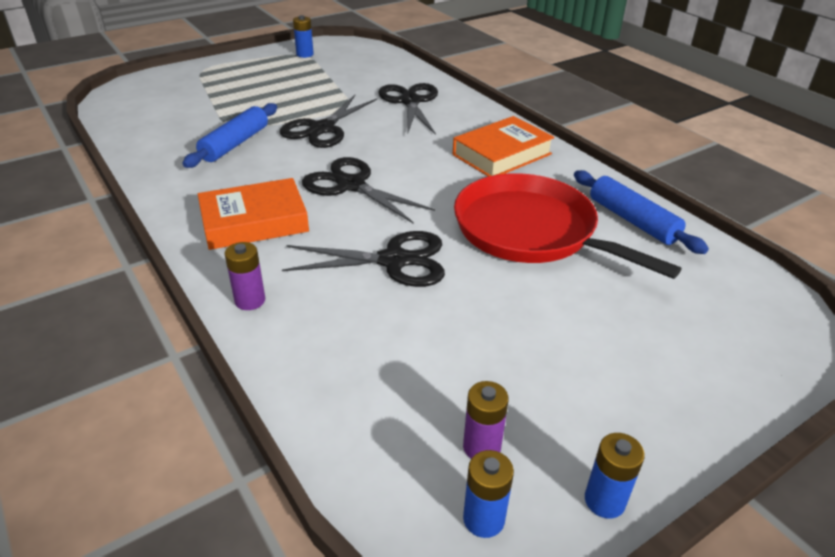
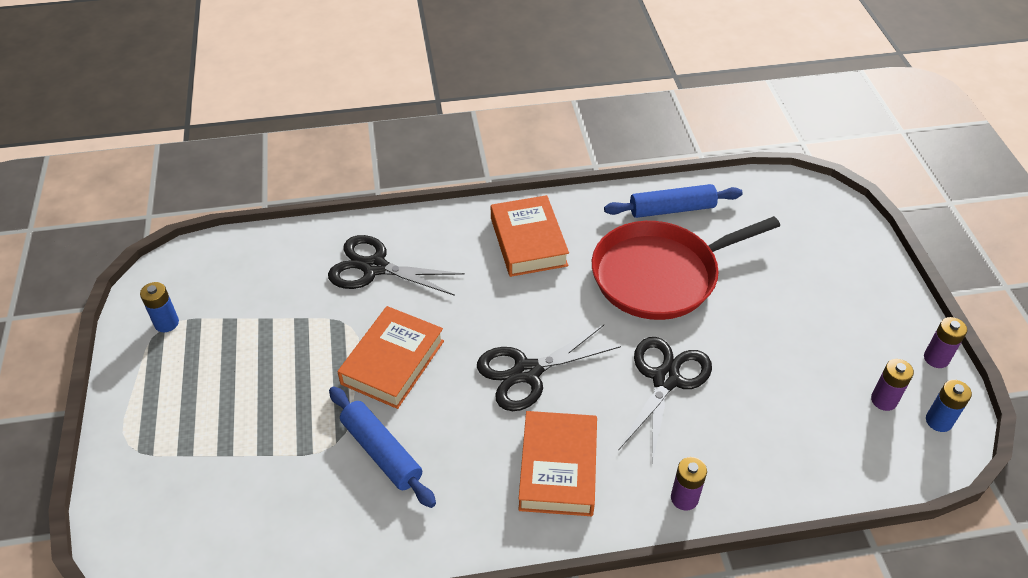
camera: 65 degrees left, 10 degrees up
(322, 129) = (392, 362): black scissors -> orange book
(604, 500) = (936, 358): blue battery -> purple battery

